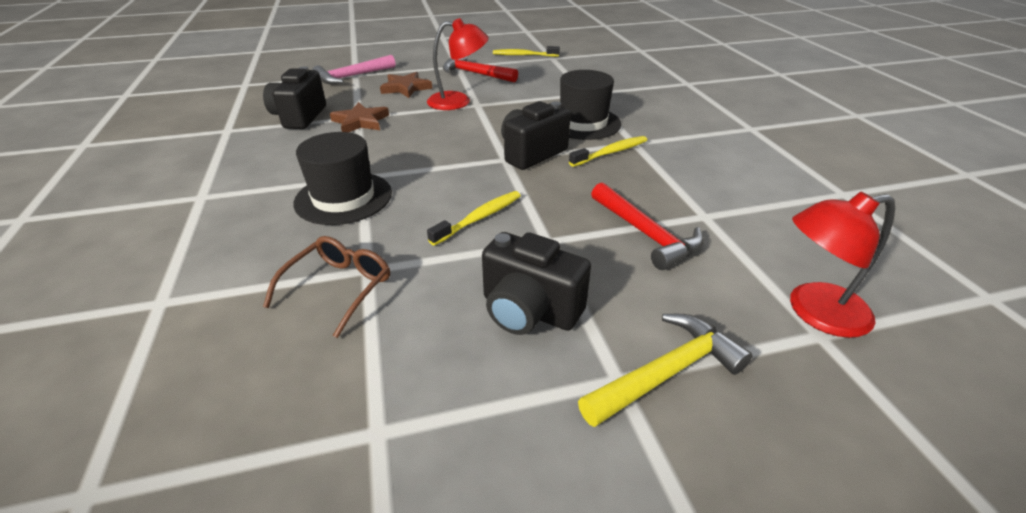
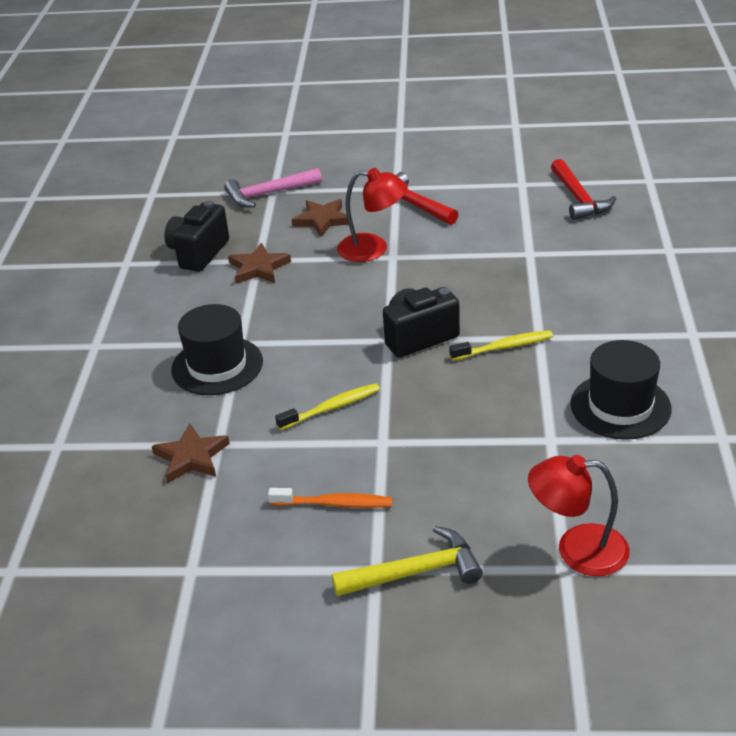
camera: 20 degrees right, 0 degrees up
(339, 288) = (191, 457): brown glasses -> brown star
(524, 55) = (487, 175): yellow toothbrush -> none
(529, 311) = (334, 504): black camera -> orange toothbrush
(583, 123) = (498, 300): black hat -> black hat (620, 406)
(646, 234) = (478, 450): red hammer -> red hammer (579, 198)

